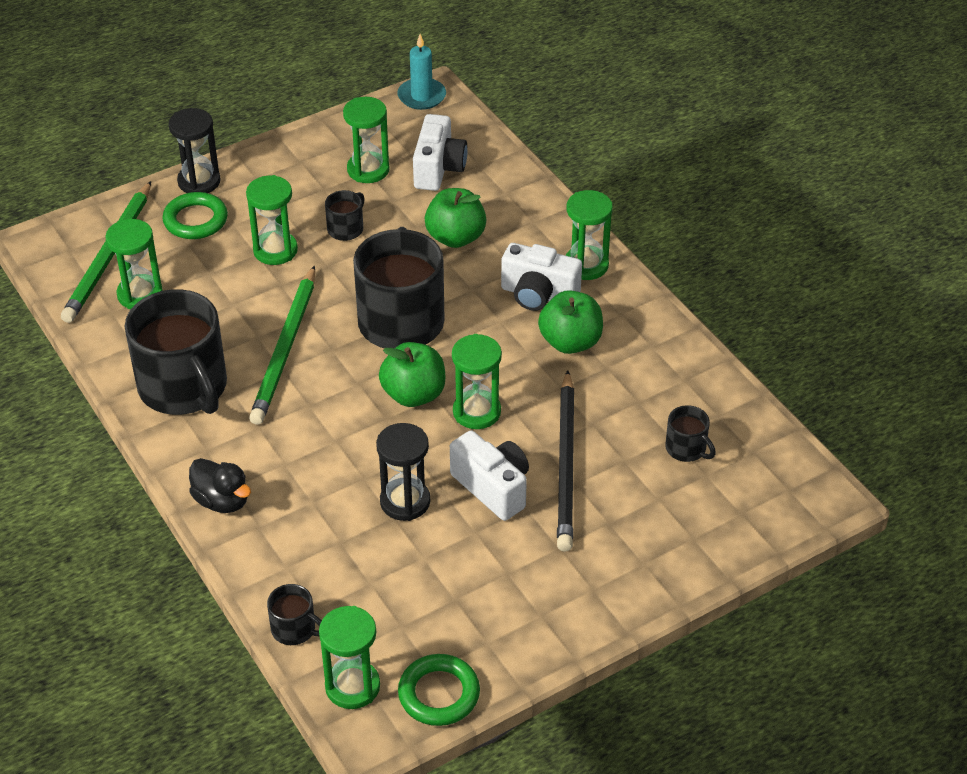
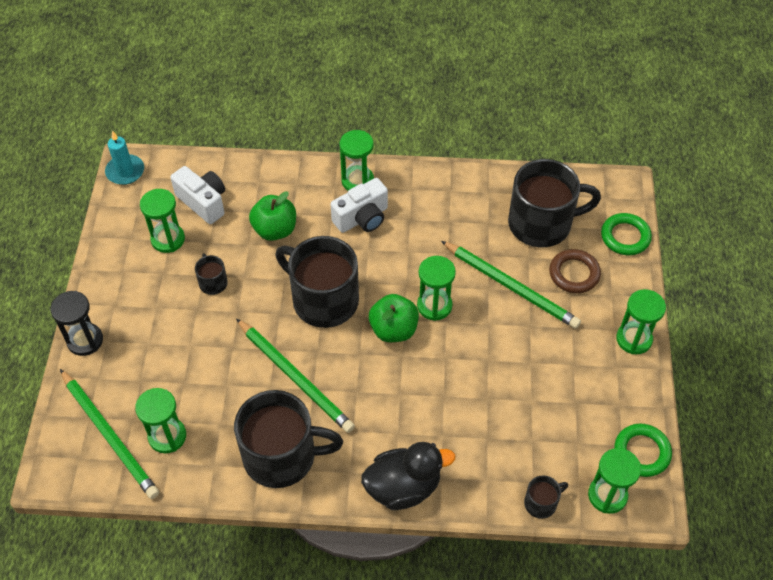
camera: 55 degrees left, 10 degrees up
(195, 220) = (123, 363): green ring -> green ring (625, 237)
(222, 501) = (403, 487): black duck -> black duck, size x1.50
(275, 250) = (197, 333): green hourglass -> green hourglass (634, 339)
(405, 501) = (480, 385): black hourglass -> none
(493, 487) = (502, 333): white camera -> none
(566, 464) = (511, 286): black pencil -> green pencil
(570, 342) = (415, 226): green apple -> none
(640, 513) = (574, 274): none -> brown ring
(686, 449) = (542, 223): black mug -> black mug, size x2.27

